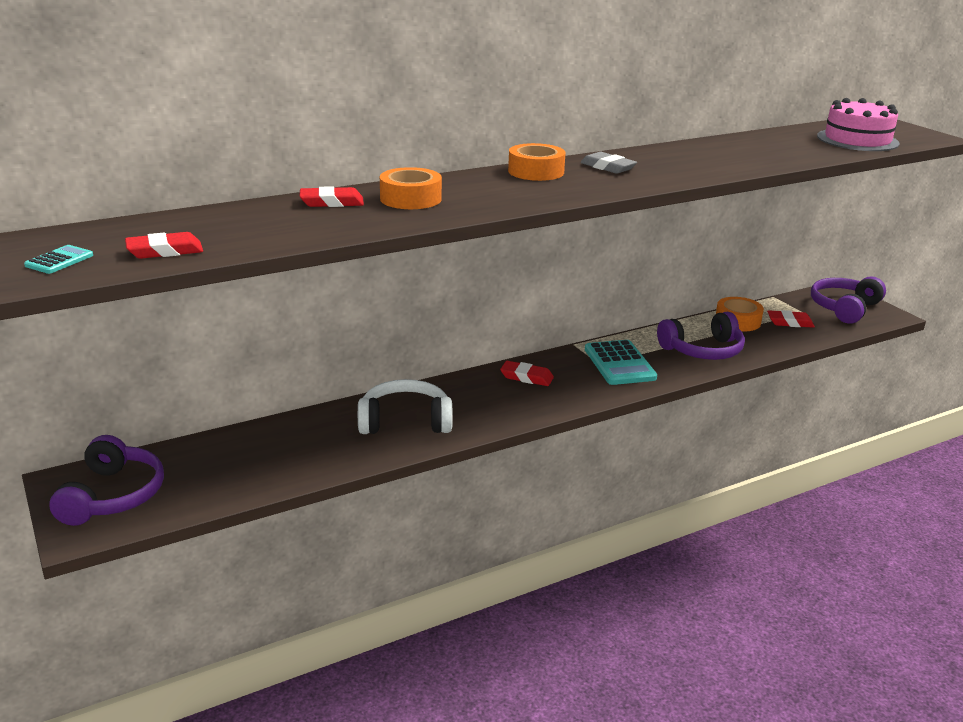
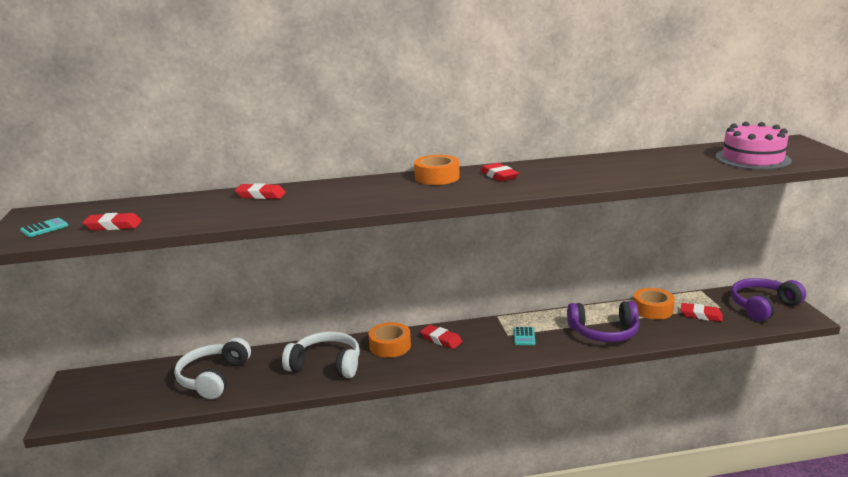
camera: 20 degrees right, 5 degrees down
(113, 496) = (98, 394): purple headphones -> none
(266, 454) = (213, 378): none -> white headphones
(410, 199) = (318, 195): orange tape -> orange tape (390, 346)
(608, 167) = (499, 176): grey eraser -> red eraser
(619, 364) = (524, 336): turquoise calculator -> turquoise calculator, size x0.49

